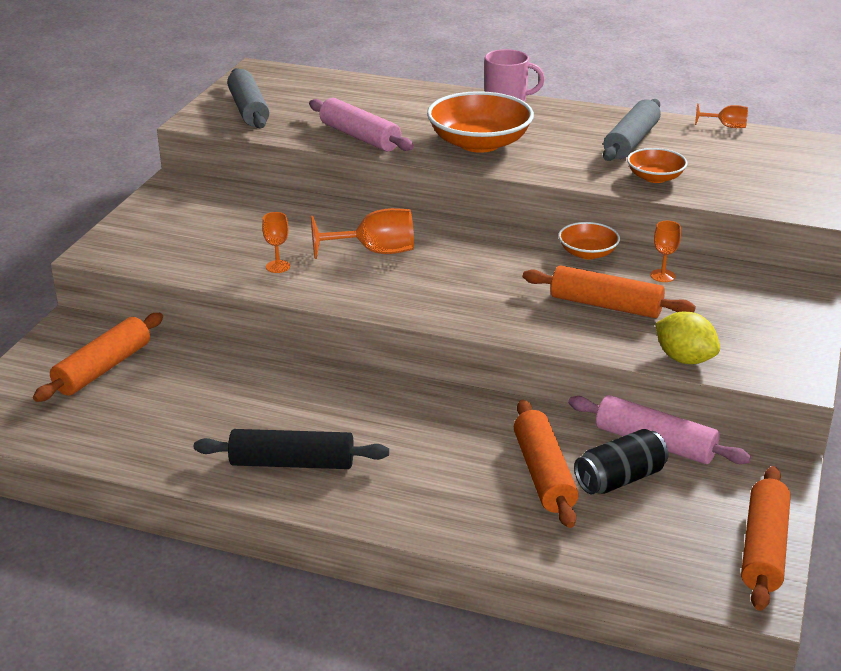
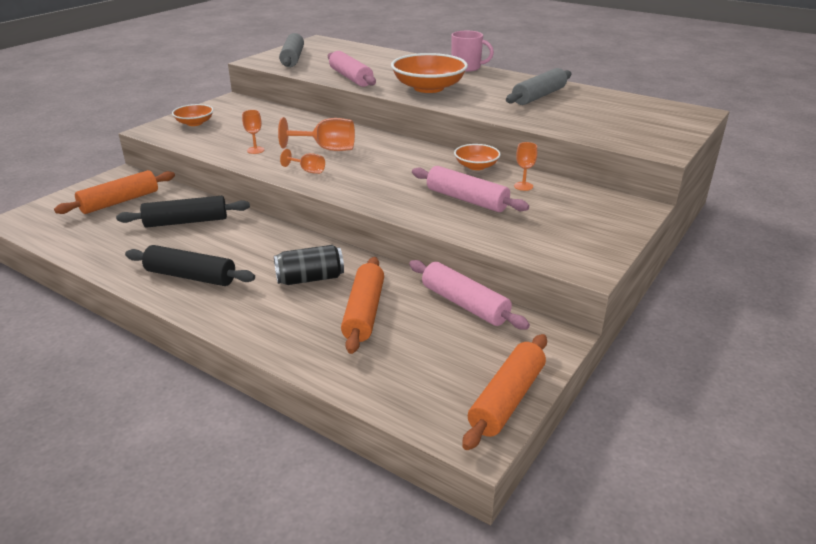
camera: 15 degrees right, 0 degrees up
(224, 385) = (186, 221): none -> black rolling pin
(606, 305) = (467, 199): orange rolling pin -> pink rolling pin
(619, 479) = (420, 325): black can -> black can (310, 278)
(655, 177) = (541, 118): orange bowl -> orange bowl (194, 123)
(684, 359) = (504, 242): yellow lemon -> none
(726, 126) = (617, 94): orange goblet -> orange goblet (308, 171)

